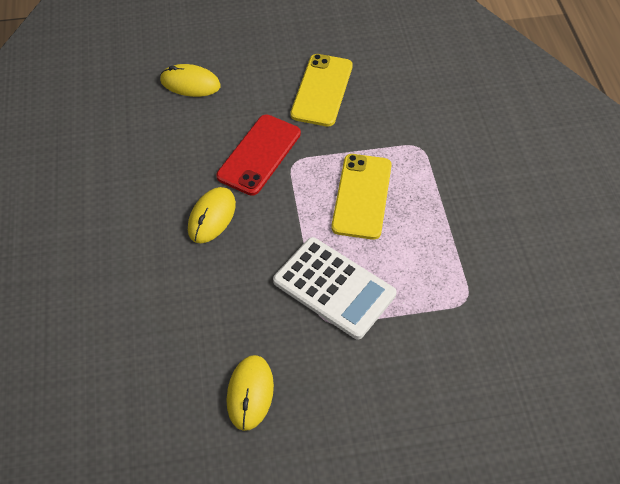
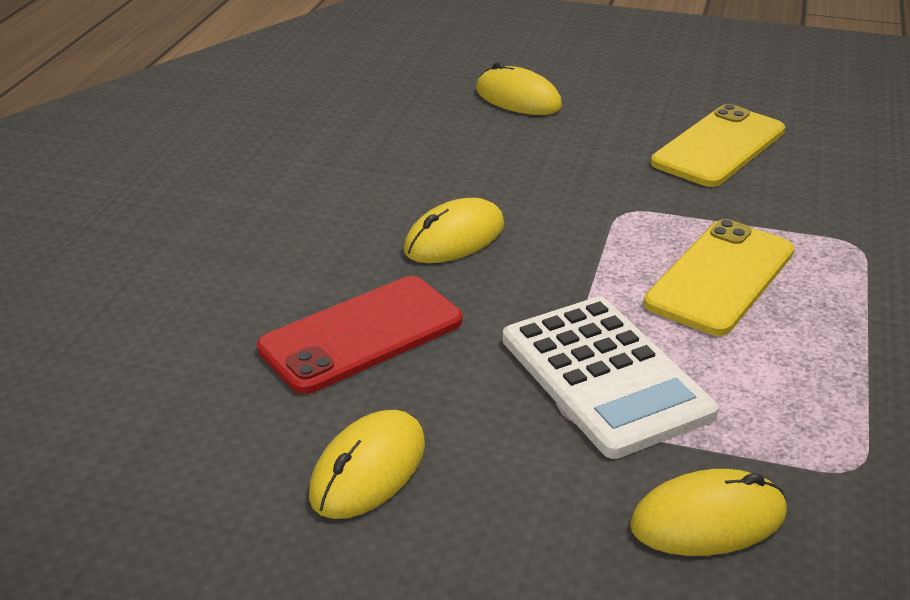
camera: 25 degrees right, 20 degrees down
(259, 155) = (574, 191): red phone -> red phone (361, 335)
(415, 357) = (708, 519): none -> yellow mouse

